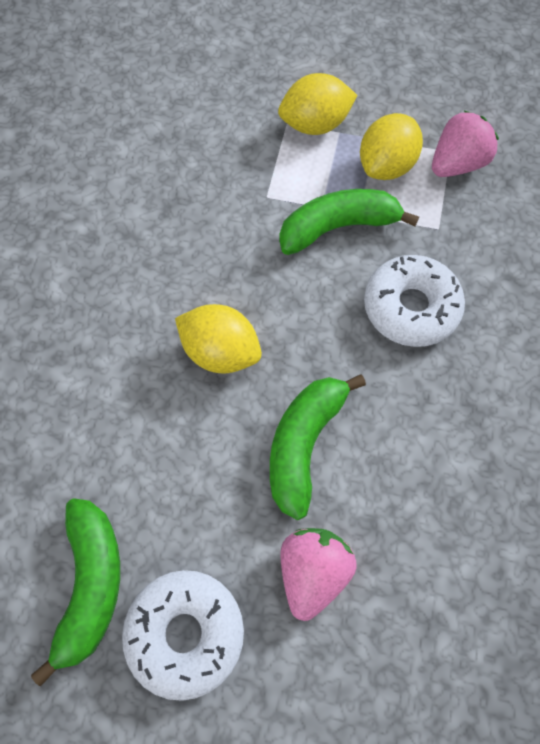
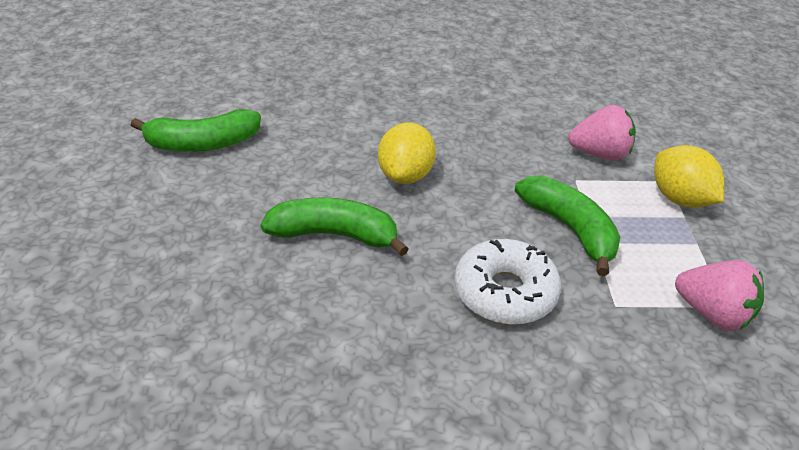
camera: 75 degrees right, 25 degrees down
(185, 633) = (168, 192): white donut -> none
(313, 573) = (220, 255): pink strawberry -> pink strawberry (600, 154)
(386, 166) = (667, 255): yellow lemon -> none

